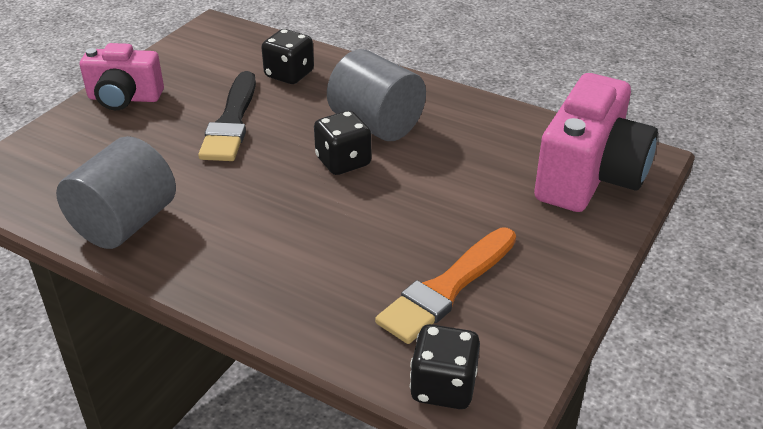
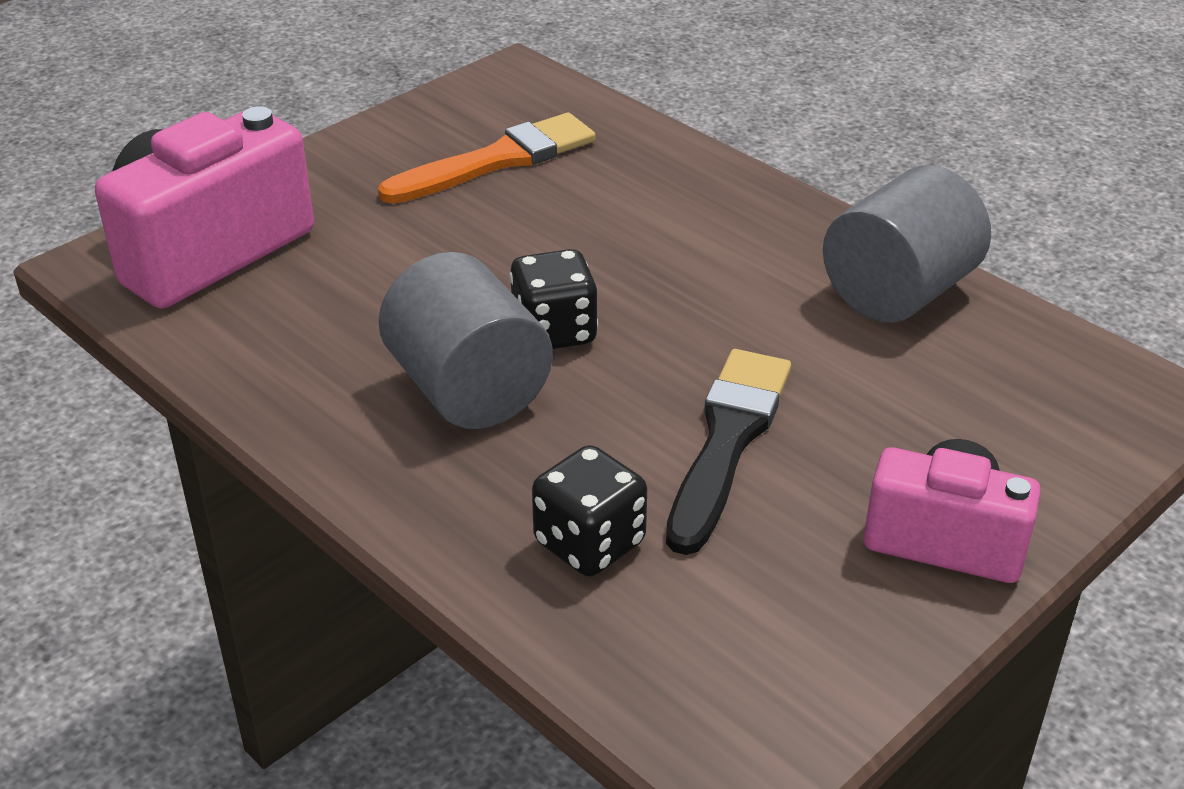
camera: 165 degrees left, 0 degrees up
(443, 387) = (550, 91): black dice -> none

